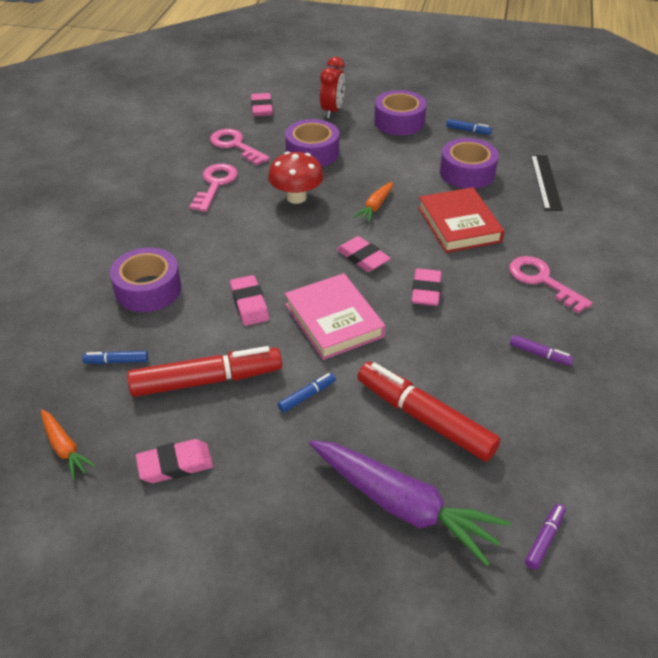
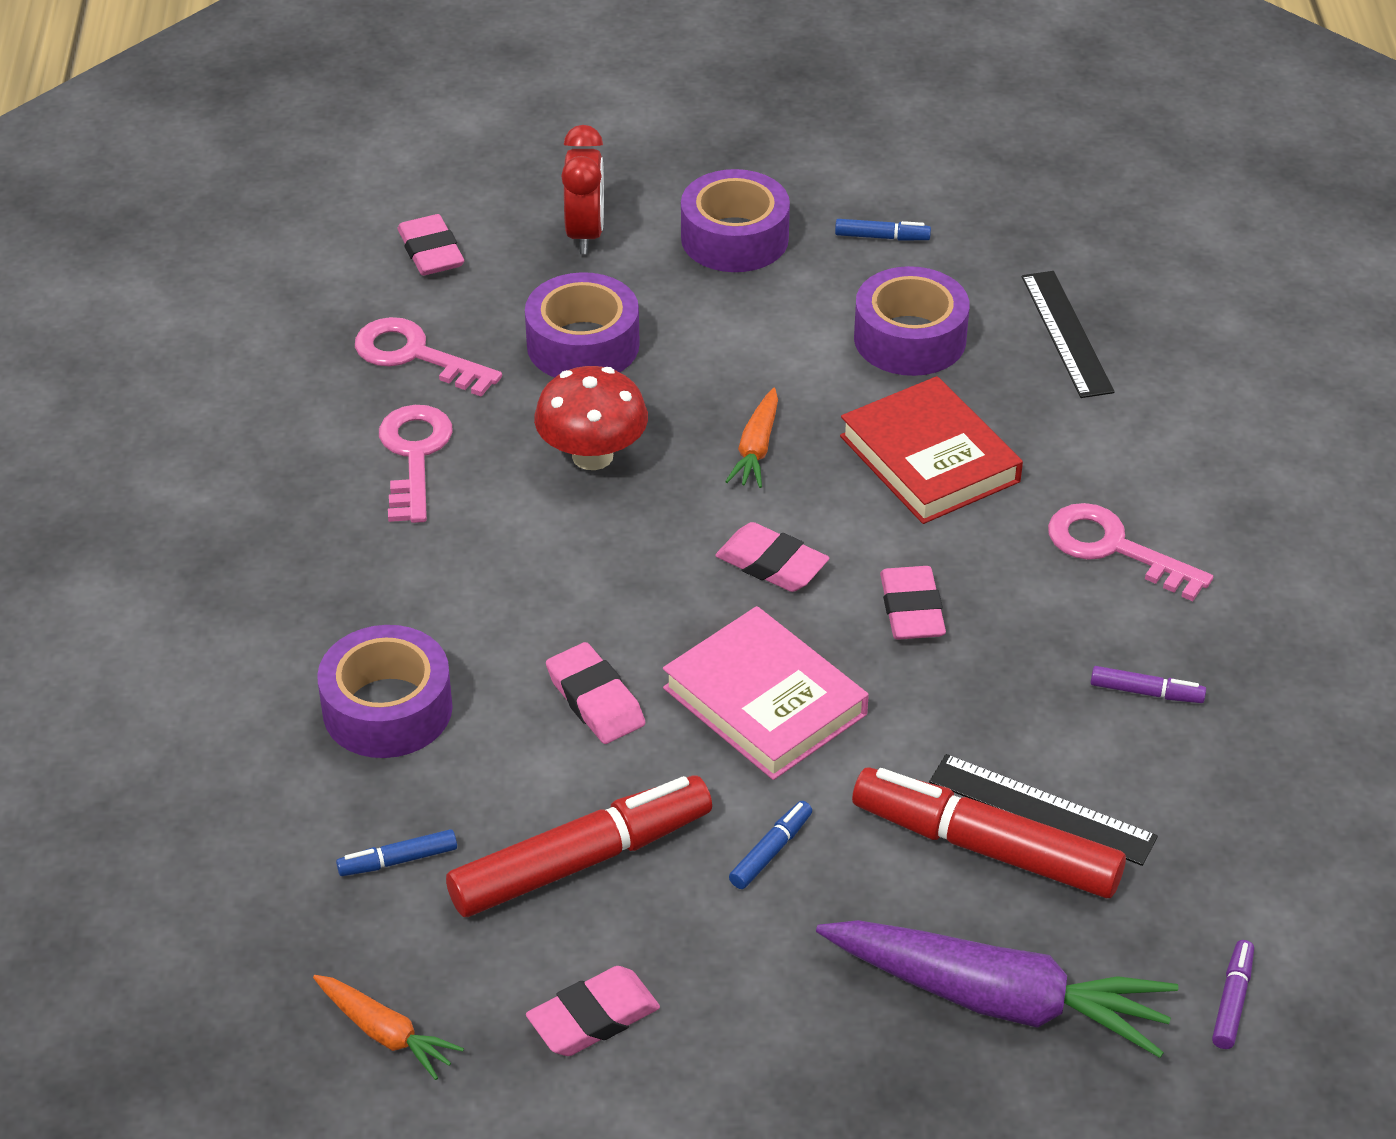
camera: 15 degrees left, 0 degrees up
(462, 404) = (1042, 810): none -> black ruler

